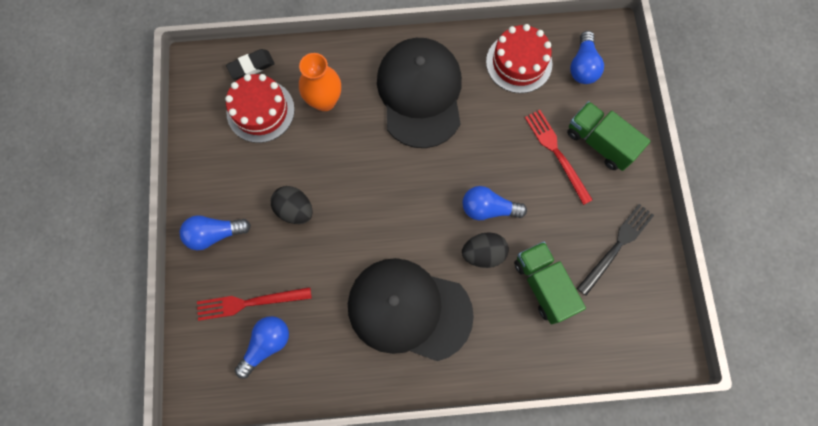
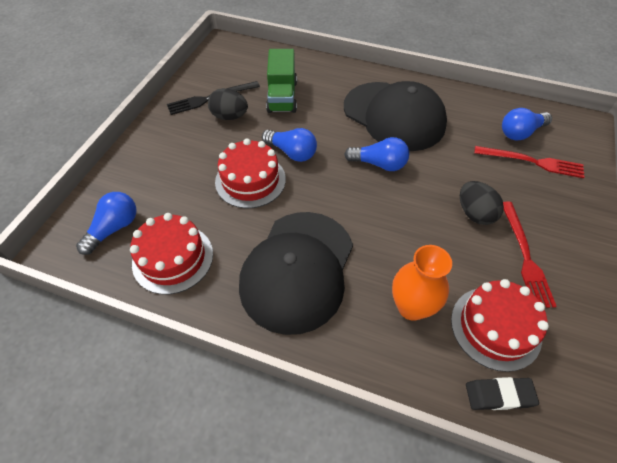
camera: 155 degrees left, 20 degrees down
(215, 234) = (563, 222): blue light bulb -> blue light bulb (379, 164)
(483, 253) = (315, 127): black egg -> black egg (229, 116)
(506, 159) = (250, 180): none -> red cake
(556, 153) = (203, 168): red fork -> red fork (525, 256)
(599, 142) = (160, 162): green truck -> none

